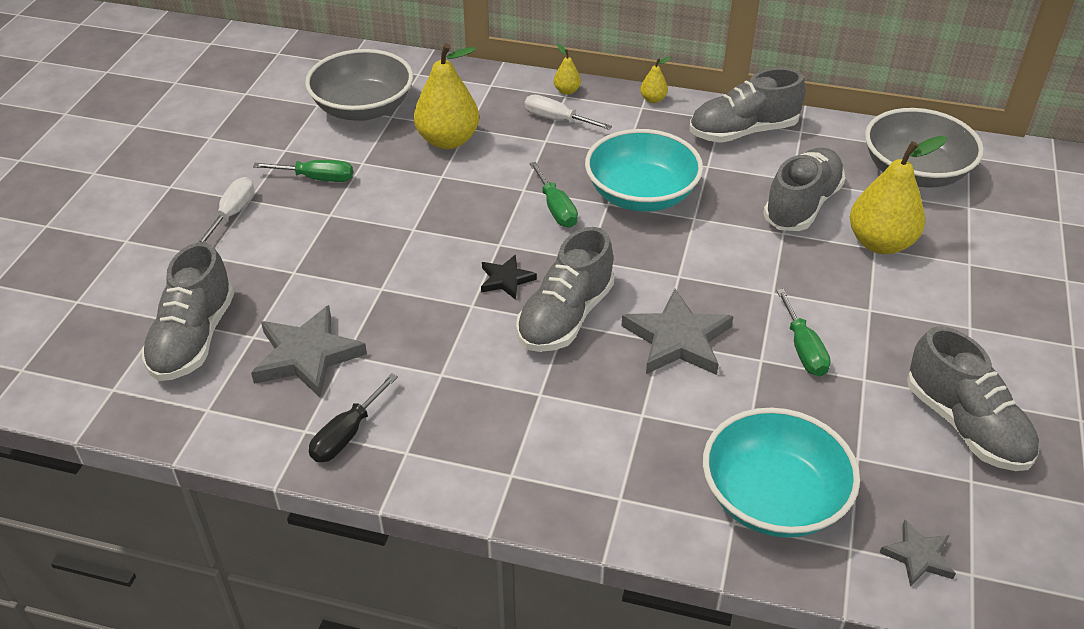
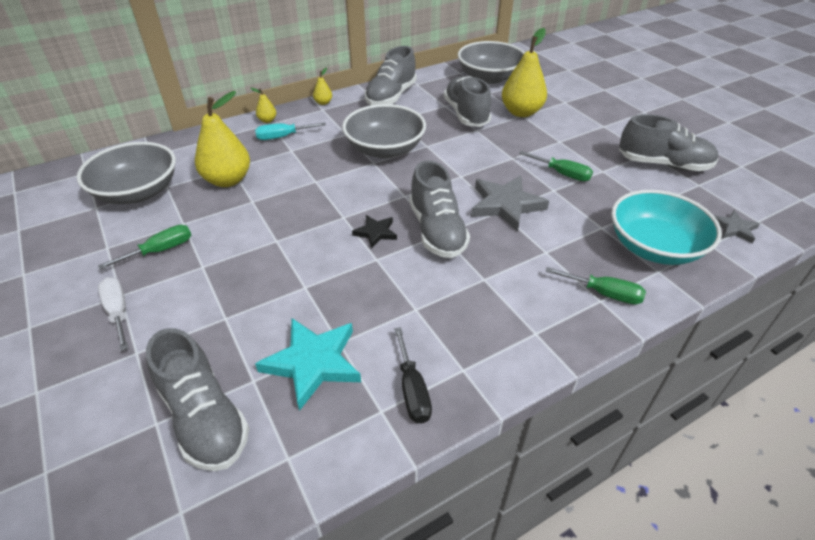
camera: 45 degrees left, 0 degrees up
(307, 356) = (313, 363): grey star -> turquoise star
(556, 208) = (349, 180): green screwdriver -> green screwdriver (604, 293)
(557, 120) = (283, 137): white screwdriver -> turquoise screwdriver
(641, 195) = (385, 149): turquoise bowl -> grey bowl

